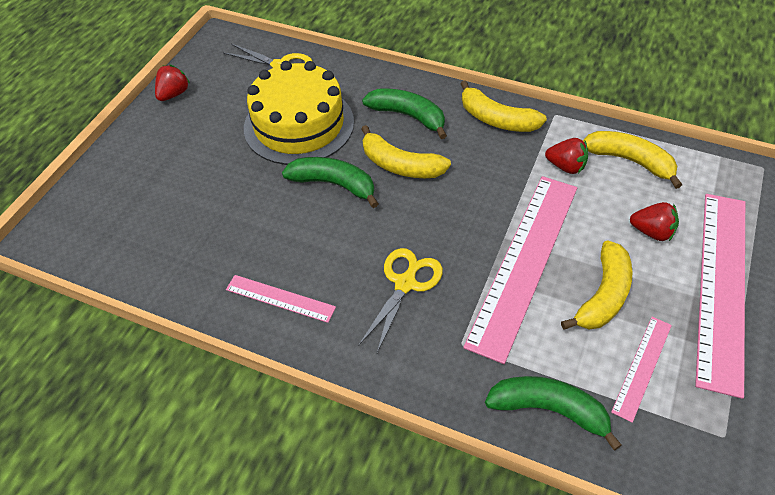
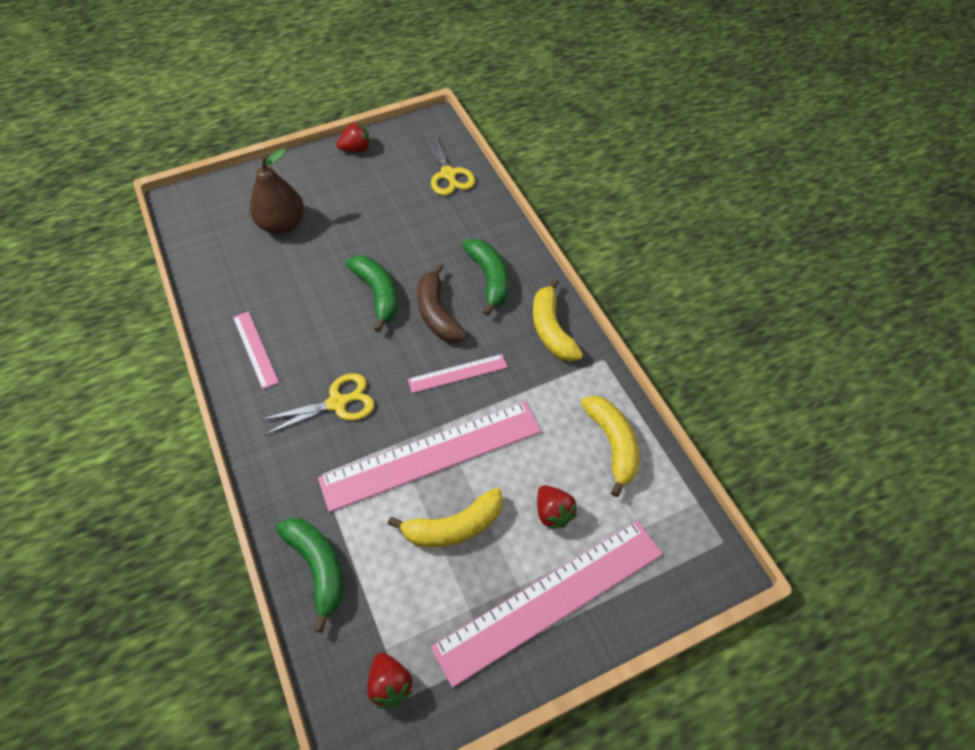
camera: 40 degrees right, 5 degrees up
(178, 190) = (282, 225): none -> brown pear
(299, 125) = (407, 230): yellow cake -> none
(400, 165) = (437, 313): yellow banana -> brown banana
(566, 166) = (555, 408): red strawberry -> red strawberry (390, 684)
(642, 367) = (413, 599): pink ruler -> pink ruler (457, 373)

